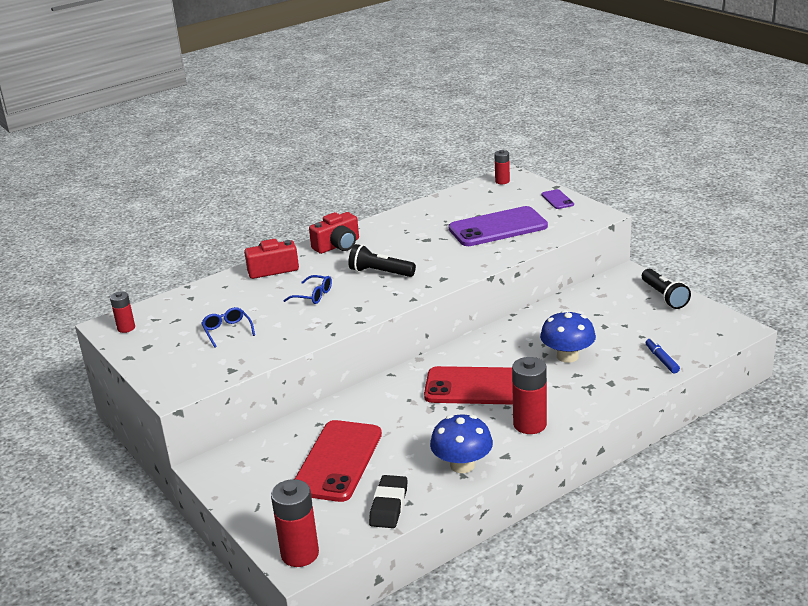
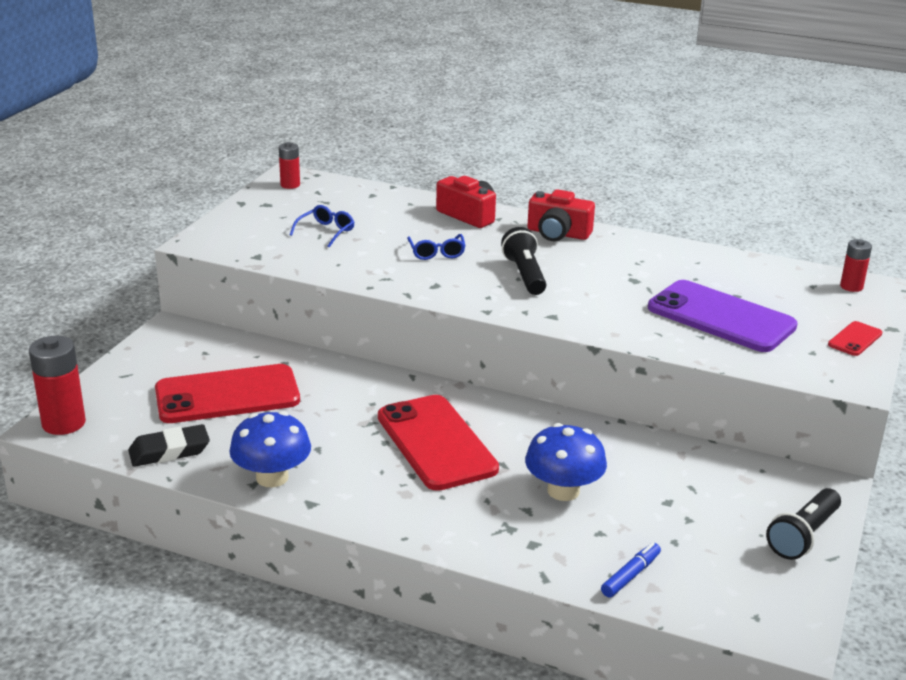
camera: 55 degrees right, 0 degrees up
(529, 424) = (387, 503): red battery -> none
(557, 200) = (855, 339): purple phone -> red phone

